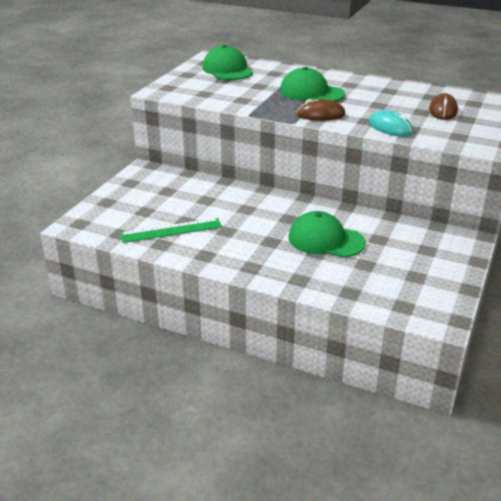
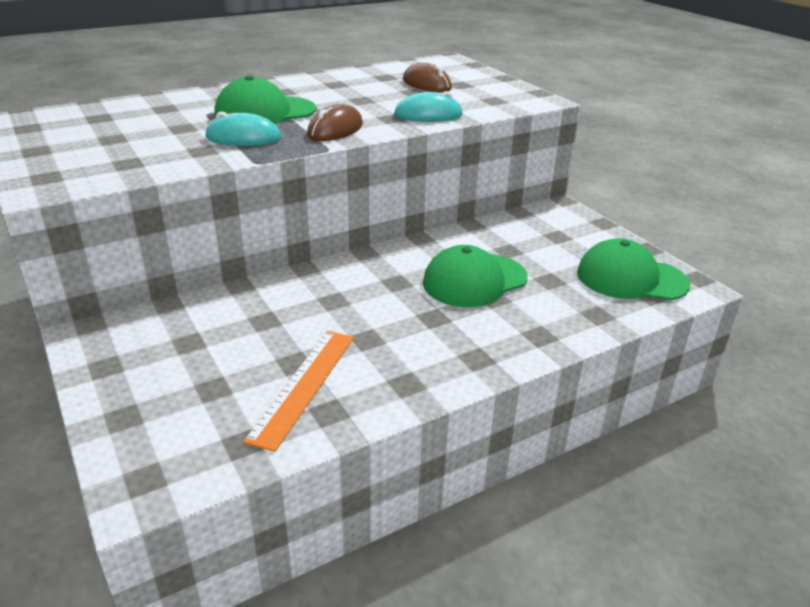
camera: 55 degrees left, 0 degrees up
(171, 230) = (303, 385): green ruler -> orange ruler
(227, 70) = (88, 125): green cap -> green cap (631, 278)
(271, 101) = (243, 138): none -> turquoise mouse

